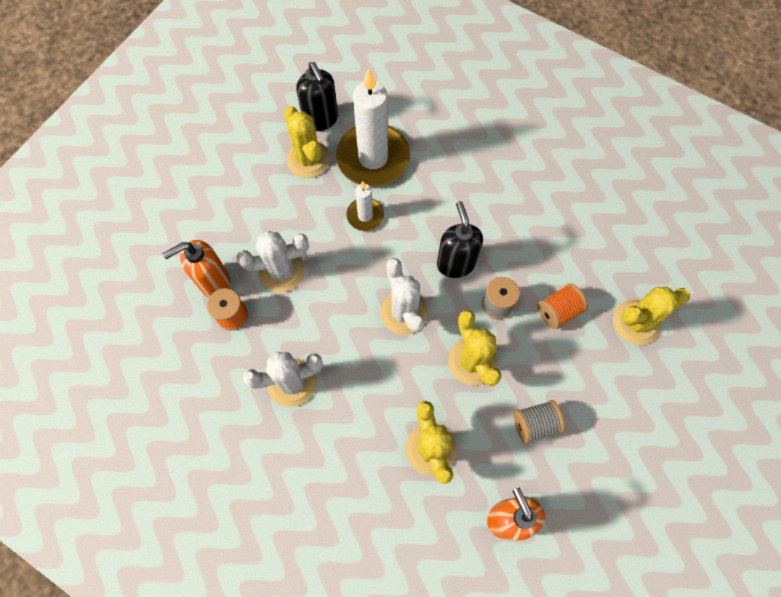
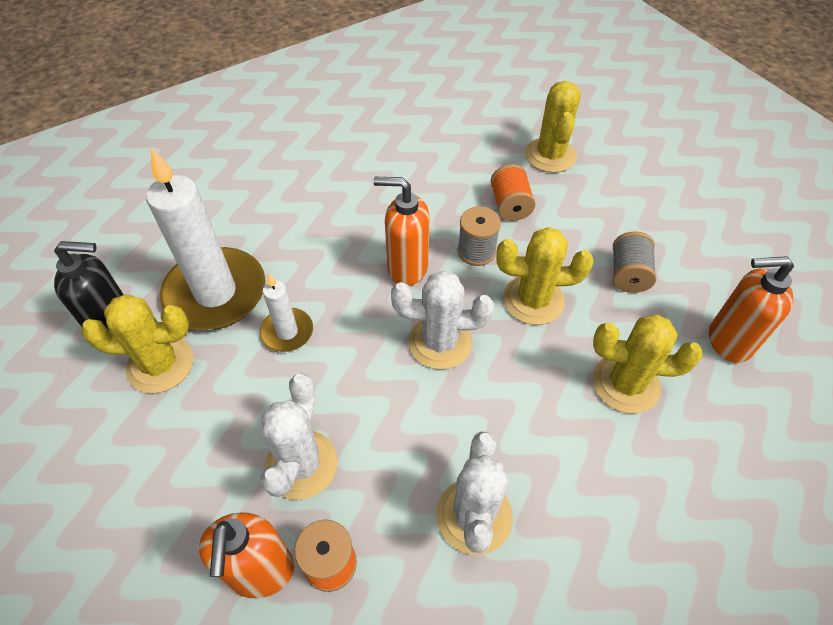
camera: 65 degrees left, 15 degrees down
(455, 263) = (407, 268): black soap dispenser -> orange soap dispenser

